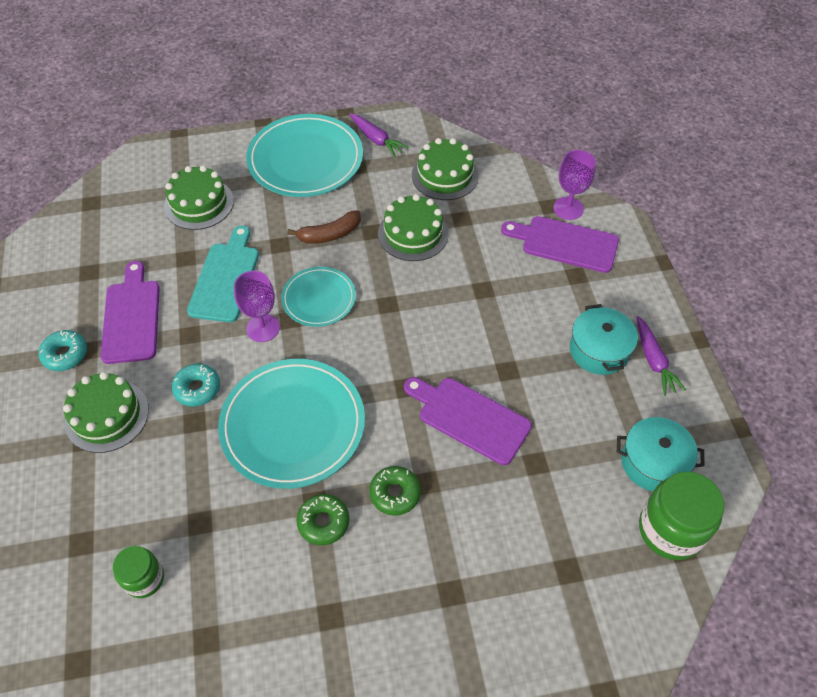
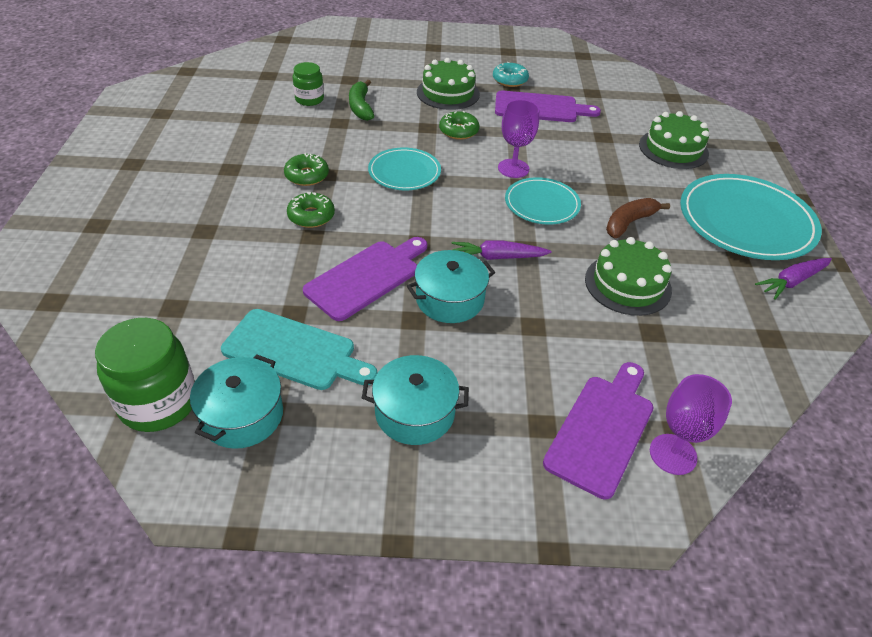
camera: 100 degrees right, 10 degrees down
(157, 508) = (360, 107): none -> green banana
(197, 389) = (458, 131): turquoise donut -> green donut
(225, 278) = (576, 155): turquoise cutting board -> turquoise cutting board (294, 351)
(293, 425) = (404, 172): turquoise plate -> turquoise plate, size x0.57
(330, 234) = (629, 223): brown banana -> brown banana turned 60 degrees clockwise
(445, 175) = (731, 332): green cake -> none
(474, 349) = (450, 299): none -> turquoise pot
(654, 360) = (380, 468): purple carrot -> purple carrot (497, 257)

